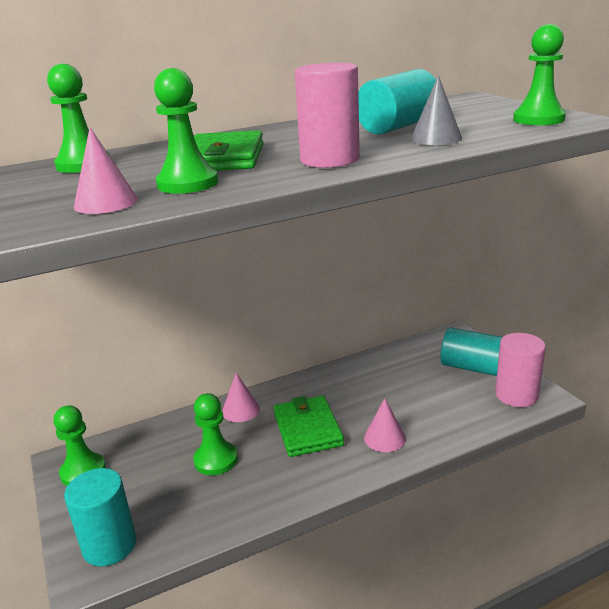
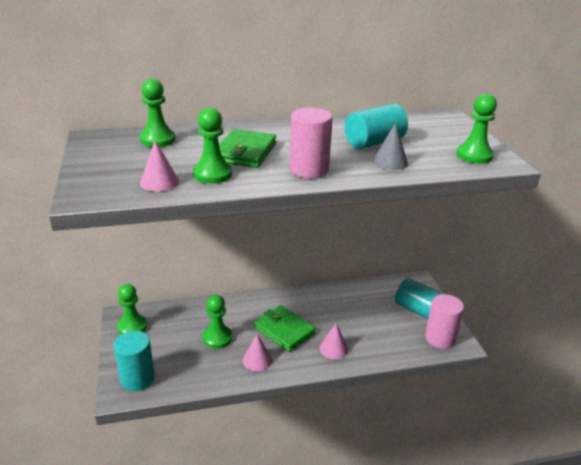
camera: 10 degrees right, 5 degrees up
(241, 410) = (244, 306): pink cone -> pink cone (257, 360)
(308, 429) = (284, 330): green wallet -> green wallet turned 45 degrees counterclockwise

